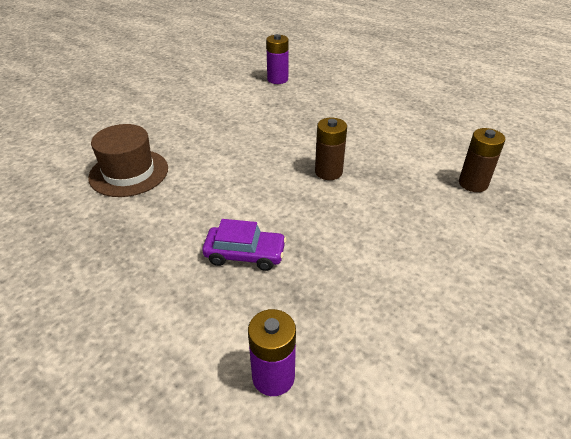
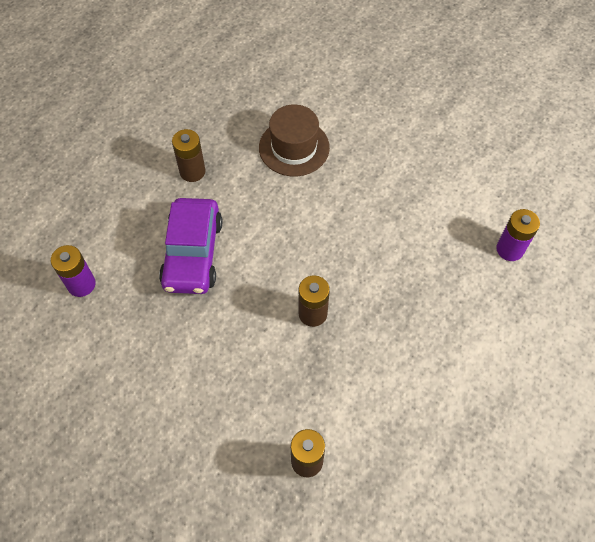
camera: 85 degrees right, 20 degrees up
(123, 253) = (192, 171): none -> brown battery
(245, 254) = (193, 253): purple car -> purple car, size x1.60

